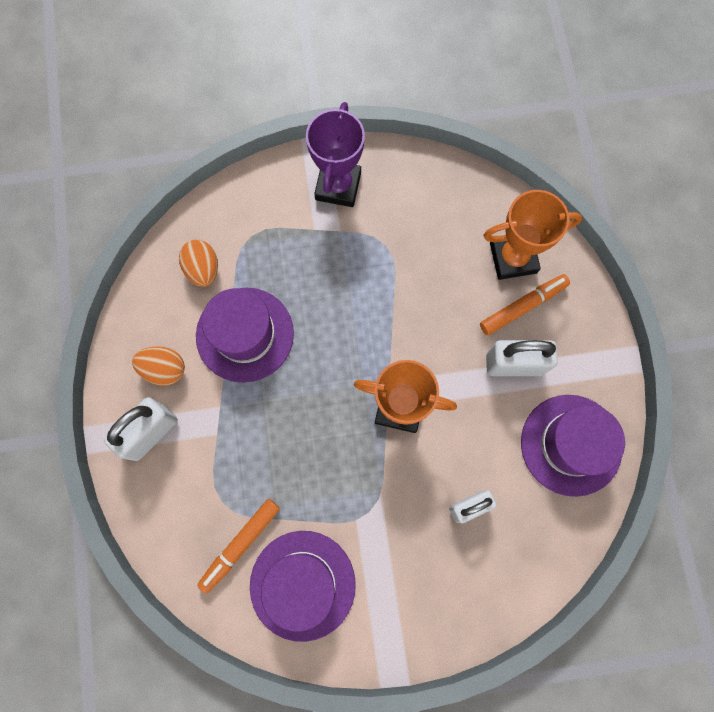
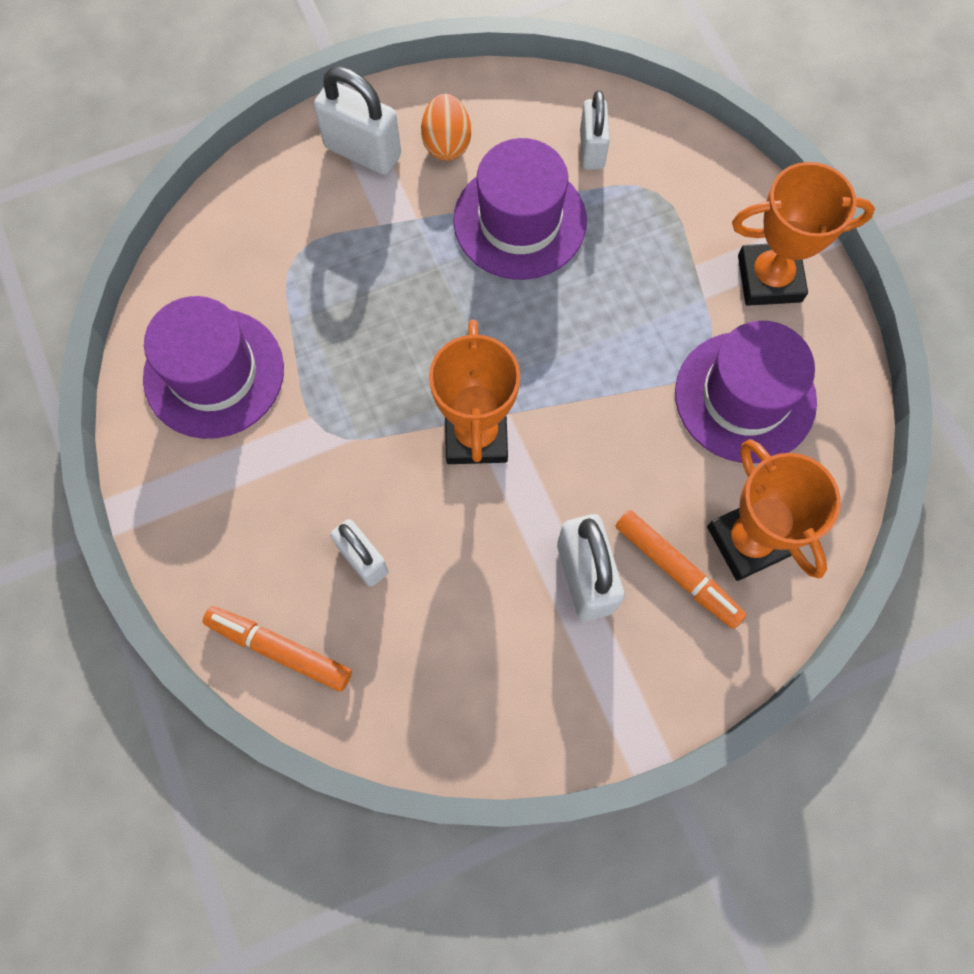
camera: 75 degrees right, 5 degrees down
(203, 269) = (592, 149): orange egg -> white padlock
(240, 545) = (248, 288): orange marker -> orange marker (279, 650)
(338, 186) = (769, 278): purple trophy -> orange trophy
(571, 445) = (488, 685): purple hat -> purple hat (745, 397)

